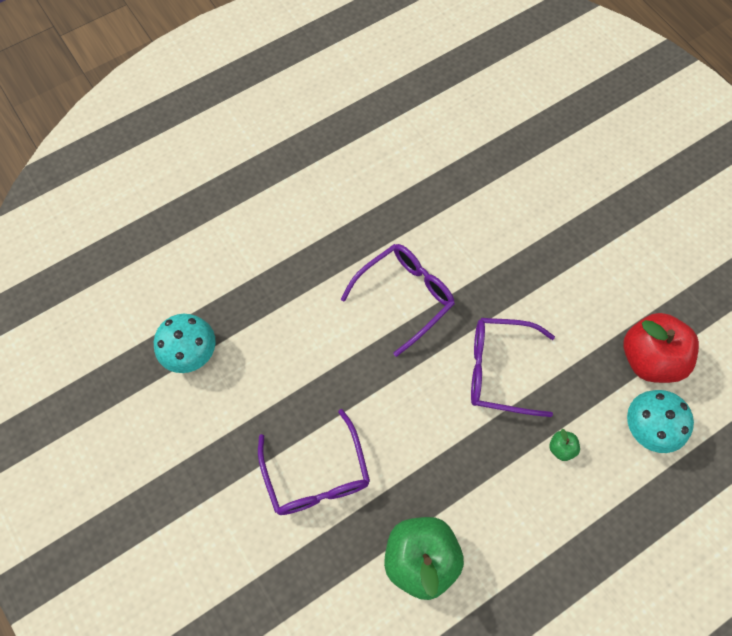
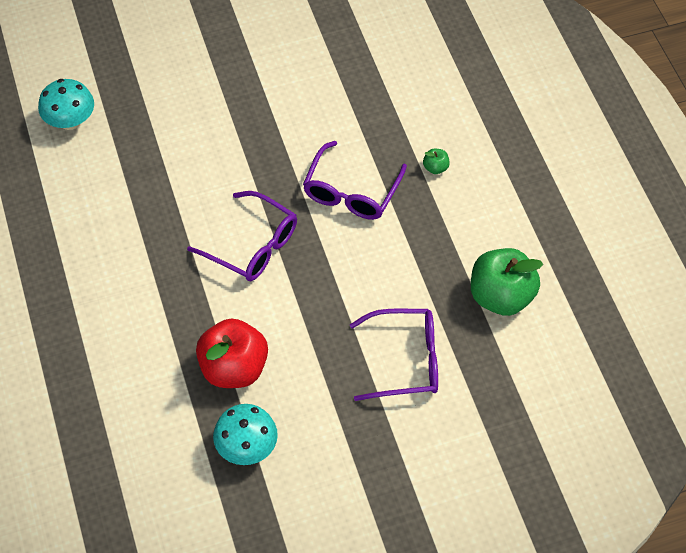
camera: 75 degrees left, 10 degrees down
(405, 296) = (253, 246): purple glasses -> purple glasses turned 150 degrees clockwise
(648, 427) = (436, 102): turquoise mushroom -> turquoise mushroom (70, 121)
(649, 358) = (376, 81): red apple -> red apple (234, 368)

